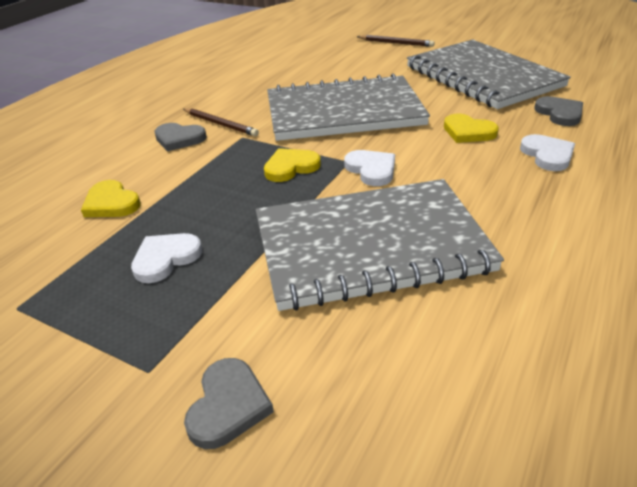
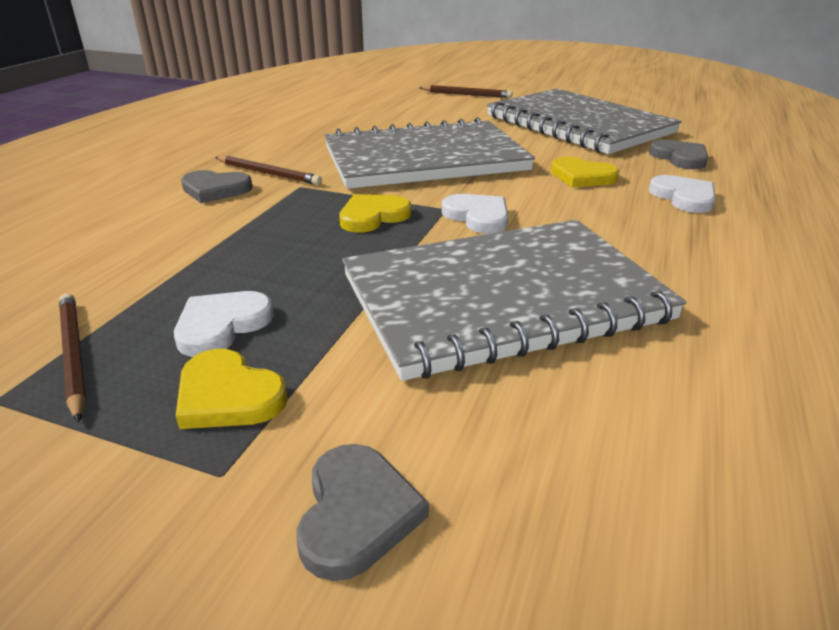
camera: 10 degrees left, 5 degrees down
(67, 277) = (73, 355): none -> brown pencil
(111, 203) = (130, 263): yellow heart -> yellow heart (228, 396)

